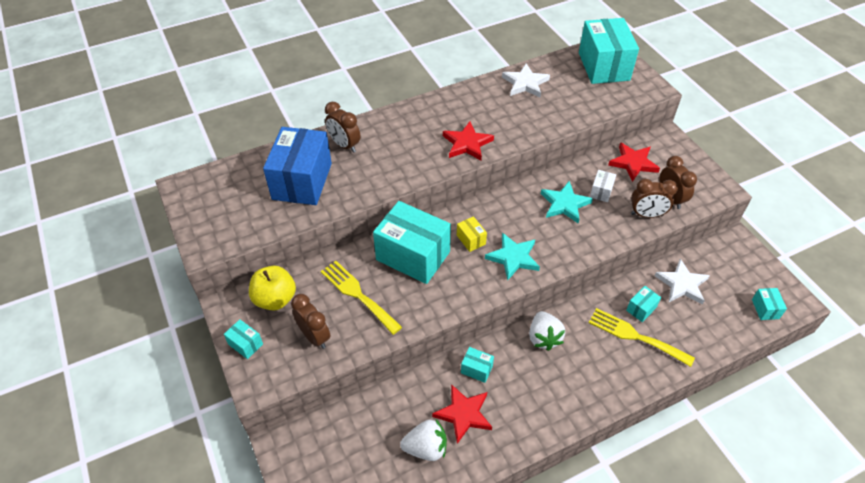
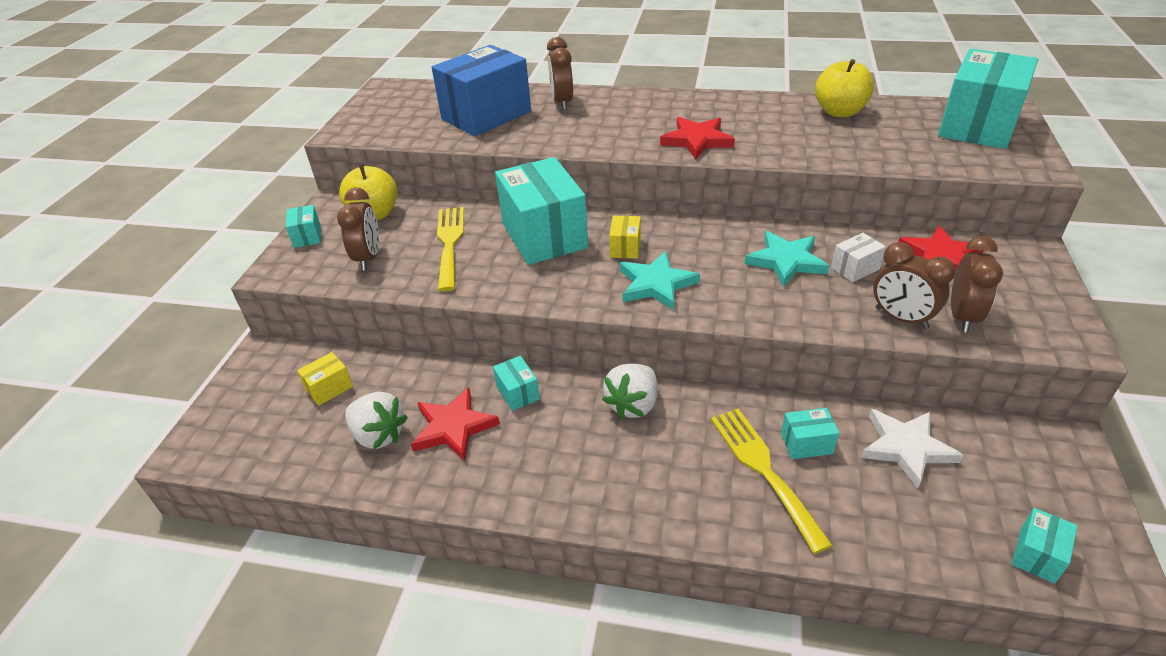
camera: 40 degrees right, 10 degrees down
(359, 440) = (329, 388): none -> yellow box
(525, 83) = (839, 112): white star -> yellow apple

